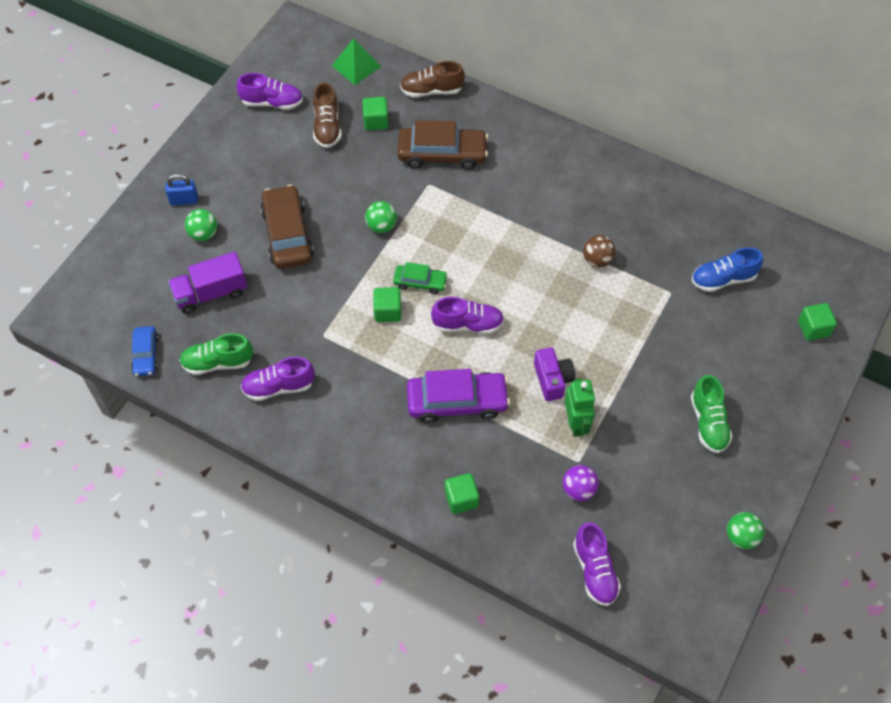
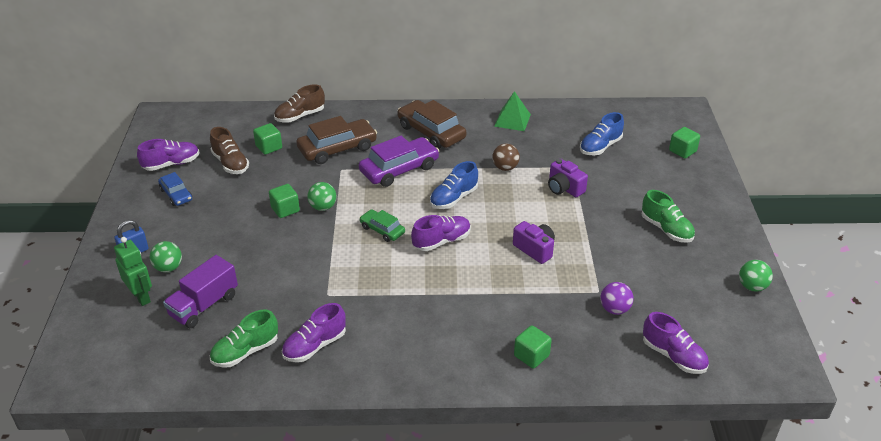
camera: 30 degrees left, 20 degrees down
(146, 355) = (170, 374): blue car -> blue car (176, 194)
(287, 234) = (246, 240): brown car -> brown car (431, 132)
(356, 66) = (227, 121): green pyramid -> green pyramid (512, 120)
(388, 311) = (370, 258): green cube -> green cube (285, 209)
(420, 282) = (382, 230): green car -> green car turned 120 degrees counterclockwise
(457, 402) = (474, 293): purple car -> purple car (399, 169)
(516, 275) = (453, 198): none -> blue shoe
(576, 423) = (575, 269): green robot -> green robot (141, 296)
(640, 317) = (564, 188): none -> purple camera

